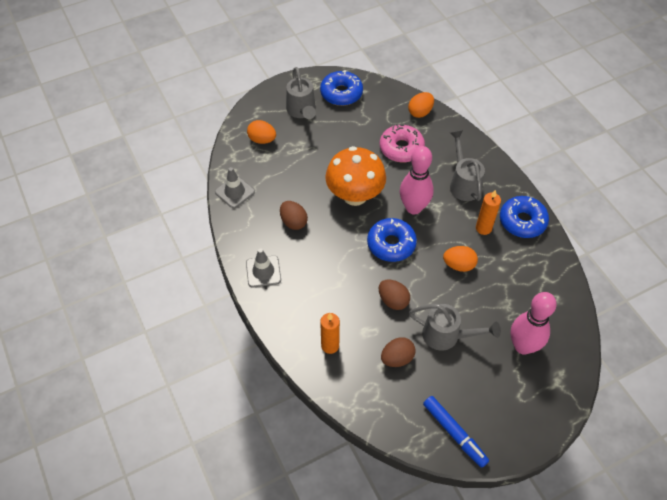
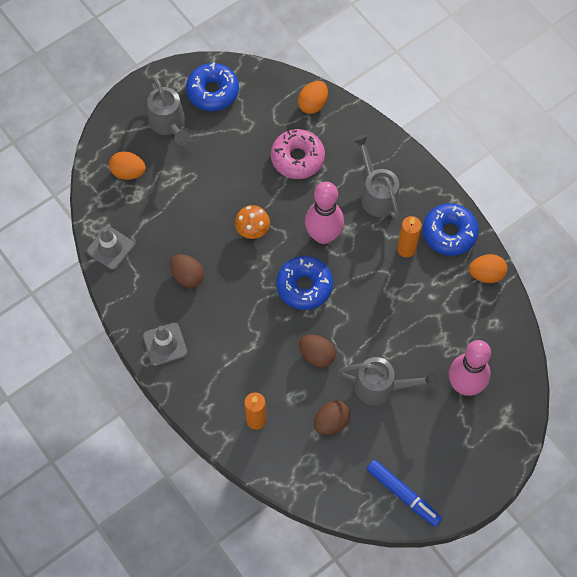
camera: 10 degrees left, 10 degrees up
(355, 195) = (252, 230): orange mushroom -> orange mushroom, size x0.50
(458, 265) = (384, 300): orange egg -> orange egg (486, 274)

